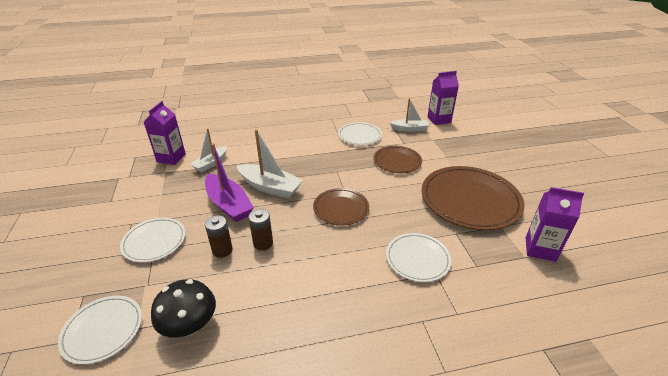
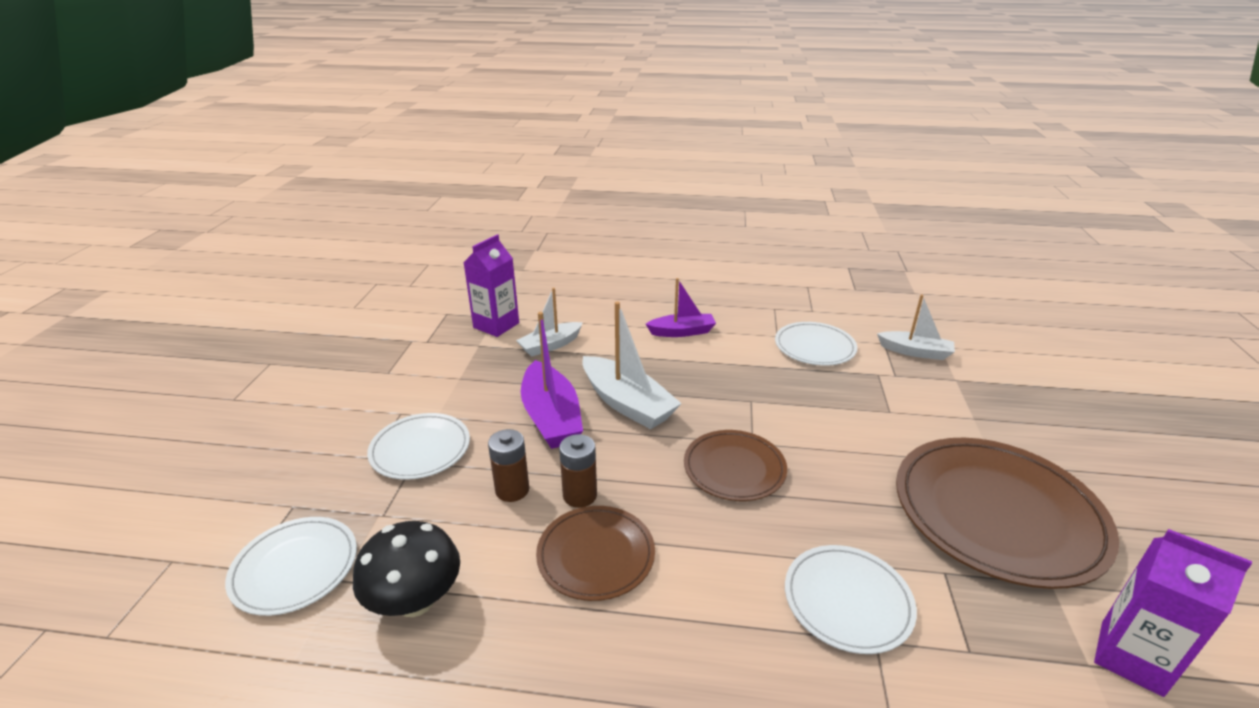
camera: 20 degrees right, 5 degrees down
(286, 141) = (682, 332): none -> purple boat
(397, 161) = (870, 406): brown plate -> brown plate (596, 555)
(439, 119) = (981, 345): purple carton -> none

